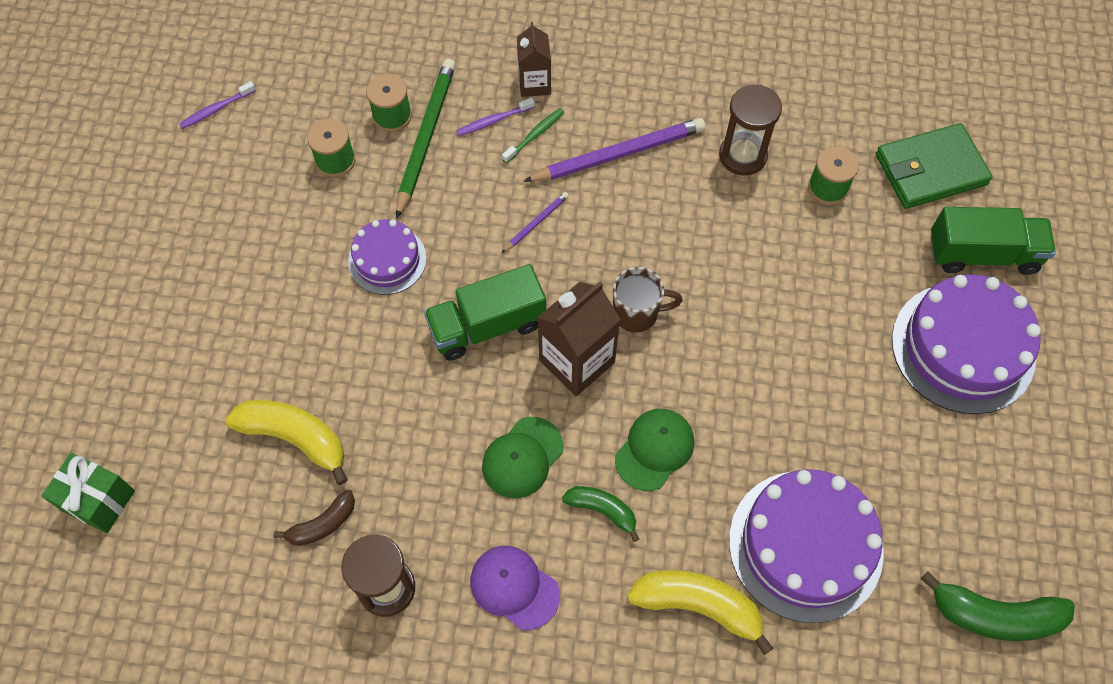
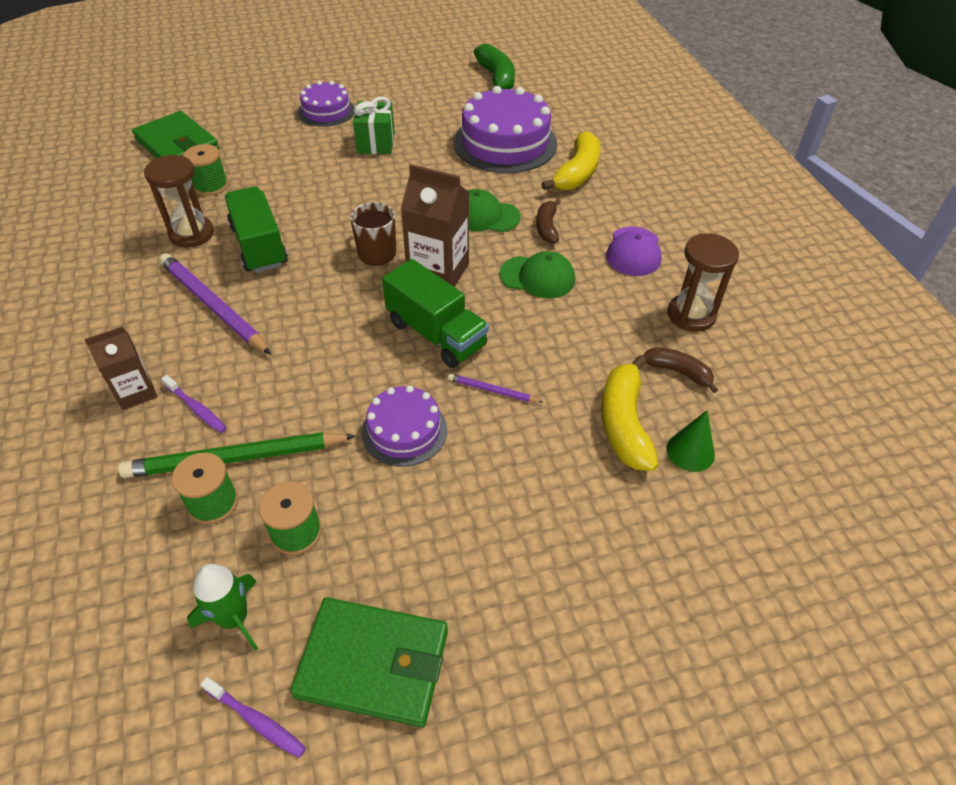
camera: 115 degrees left, 15 degrees down
(98, 500) = (799, 554): green gift -> green gift (376, 143)
(210, 178) = (373, 663): none -> green wallet
(235, 477) = (690, 451): none -> green cone
(291, 111) = (234, 618): none -> green rocket
(534, 135) = (207, 370): green toothbrush -> none
(536, 223) = (313, 337): purple pencil -> purple pencil (493, 390)
(602, 510) = (547, 227): green banana -> brown banana
(698, 606) = (577, 173): yellow banana -> yellow banana turned 150 degrees counterclockwise
(963, 347) = (326, 111): purple cake -> purple cake, size x0.57
(982, 254) = (247, 114): green truck -> green truck (259, 246)

